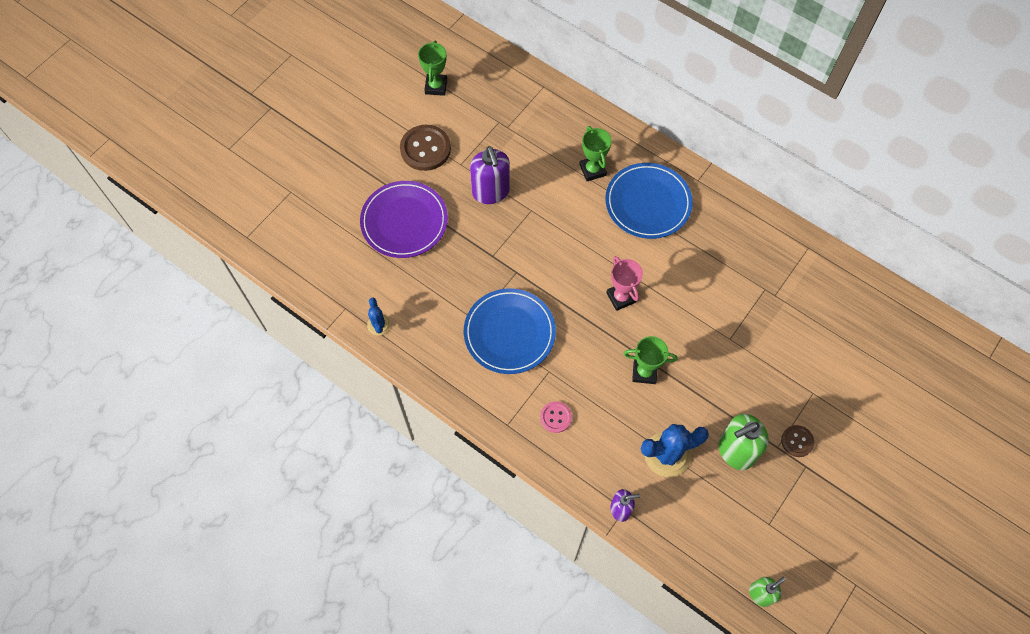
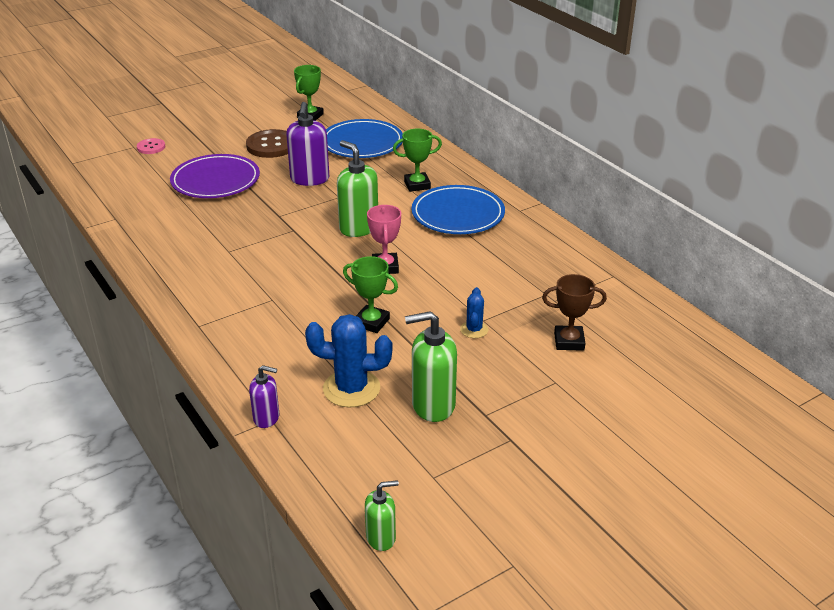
camera: 20 degrees right, 30 degrees down
(379, 325) = (135, 234): blue cactus -> blue cactus (474, 330)
(509, 333) = (254, 265): blue plate -> blue plate (362, 143)
(555, 417) = (252, 332): pink button -> pink button (151, 147)
(572, 251) = (358, 228): none -> green soap dispenser
(592, 170) = (417, 185): green trophy -> green trophy turned 75 degrees clockwise
(797, 441) = (512, 416): brown button -> none
(805, 342) = (569, 341): none -> brown trophy

